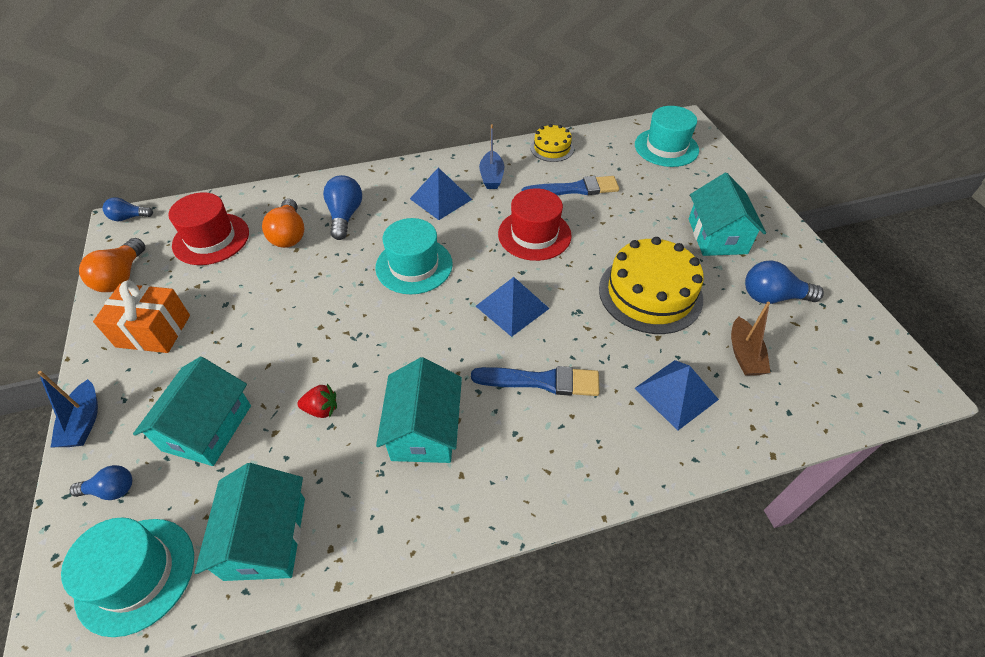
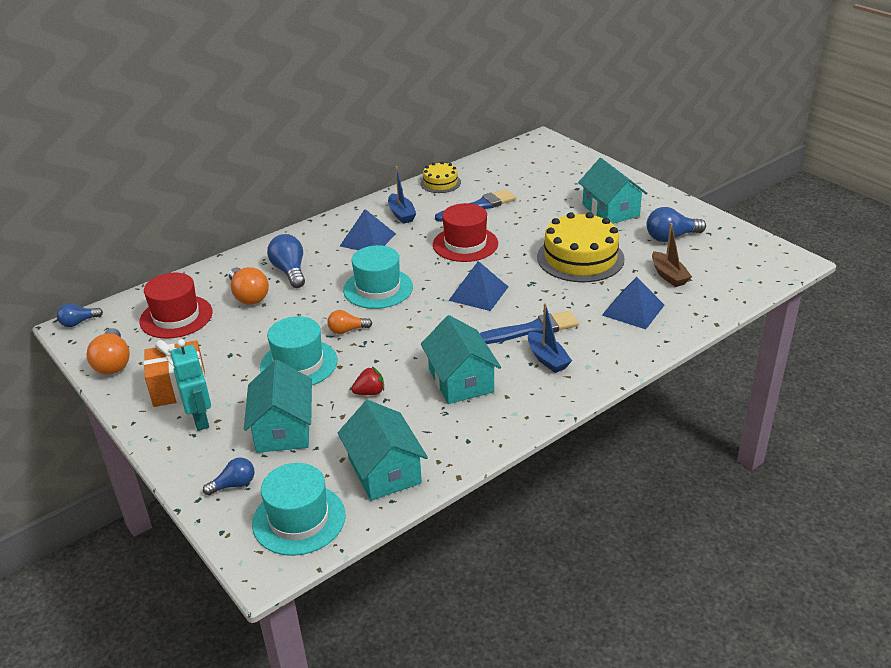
camera: 20 degrees left, 15 degrees down
(84, 422) = (170, 457): blue boat -> blue boat (547, 359)
(143, 382) = (201, 420): none -> turquoise robot
(351, 312) = (347, 330): none -> orange light bulb
(666, 147) = (537, 161): turquoise hat -> turquoise hat (299, 364)

